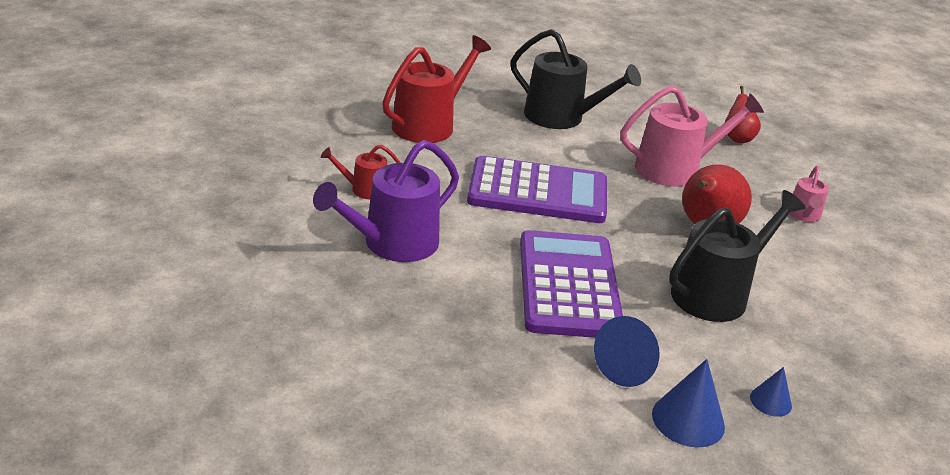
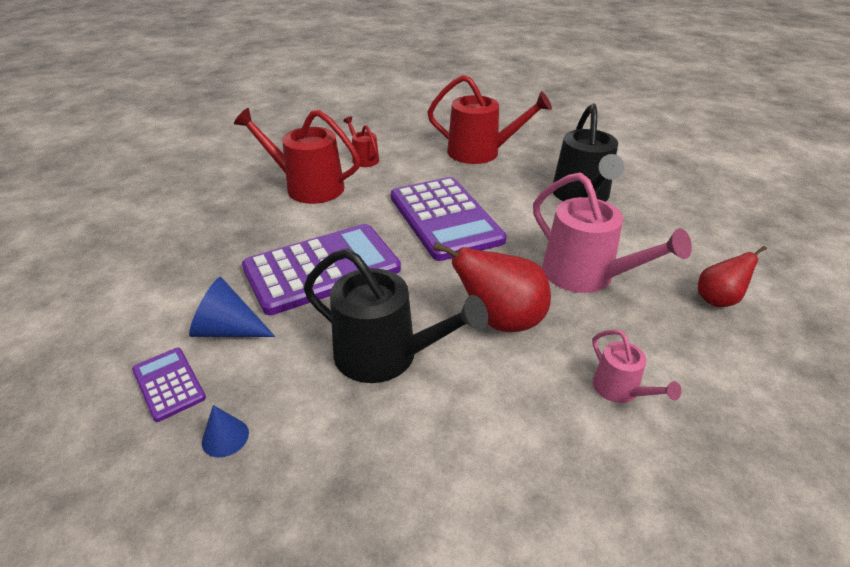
camera: 65 degrees right, 5 degrees up
(393, 244) = (308, 187): purple watering can -> red watering can
(688, 420) = (168, 384): blue cone -> purple calculator
(804, 215) = (620, 390): pink watering can -> pink watering can turned 105 degrees counterclockwise

